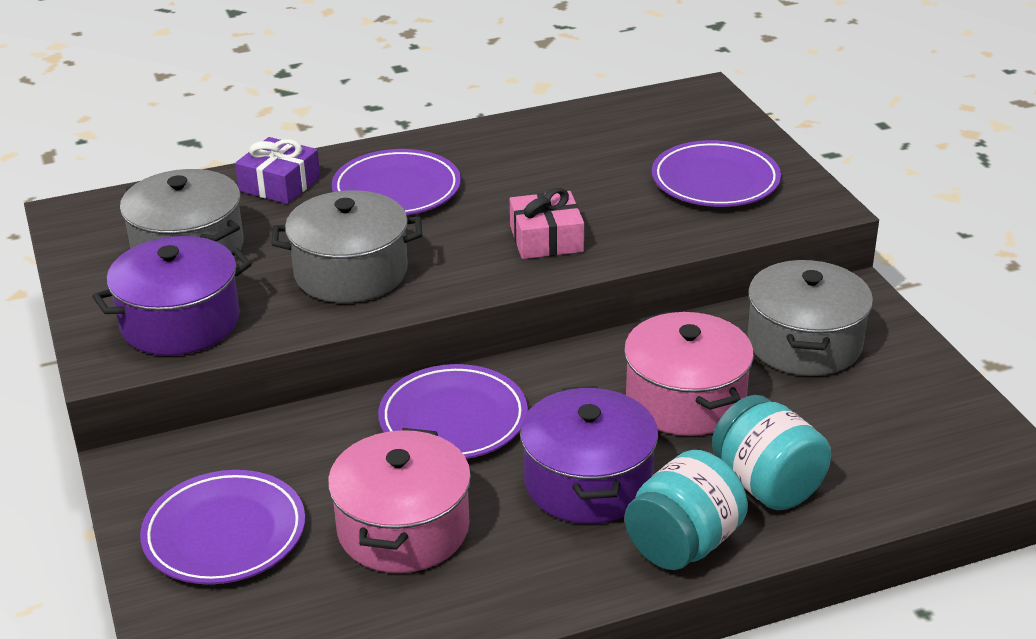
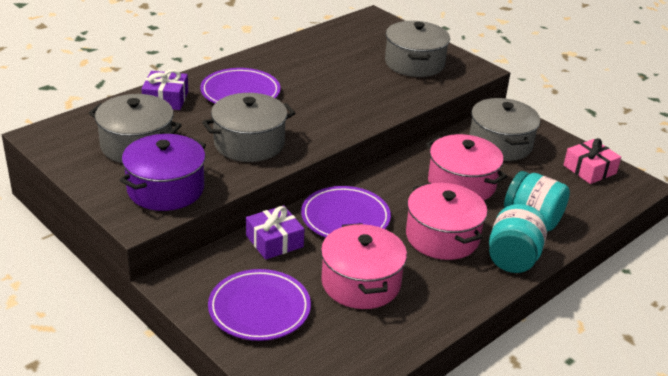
camera: 25 degrees left, 0 degrees up
(319, 434) = (274, 241): none -> purple gift
(546, 239) = (347, 107): pink gift -> pink gift (589, 169)
(588, 482) = (442, 237): purple pot -> pink pot
(715, 181) = (414, 63): purple plate -> grey pot

